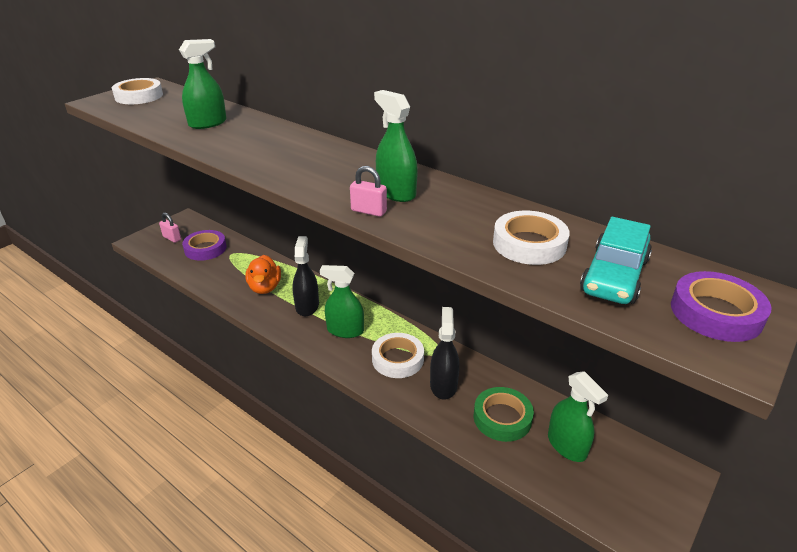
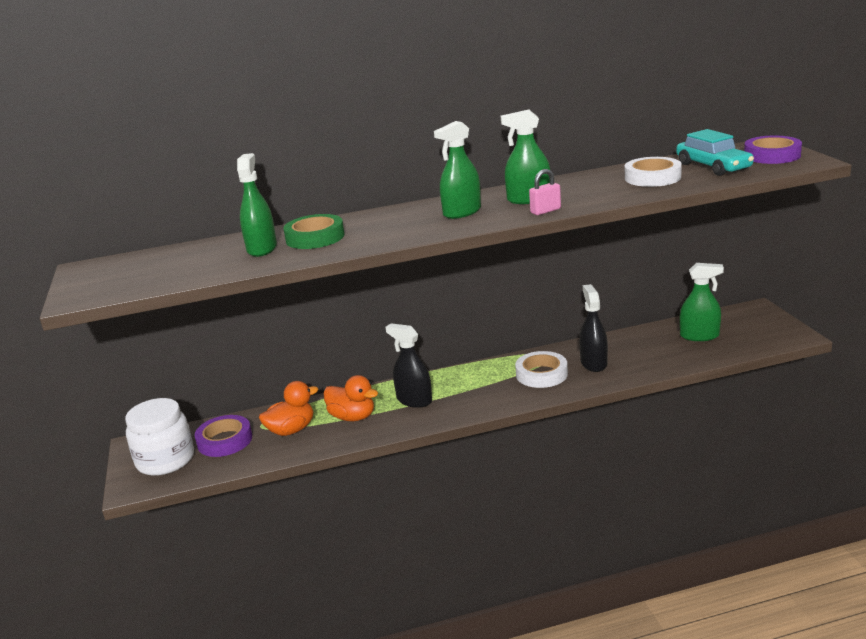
camera: 50 degrees left, 10 degrees down
(139, 96) = (108, 275): white tape -> none
(172, 238) = (165, 460): pink padlock -> white jar
(232, 269) = (291, 430): none -> orange duck
(345, 330) = (474, 389): green spray bottle -> green spray bottle (462, 212)
(443, 385) = (593, 363): black spray bottle -> black spray bottle turned 45 degrees clockwise
(502, 418) = (651, 350): green tape -> green tape (315, 237)

